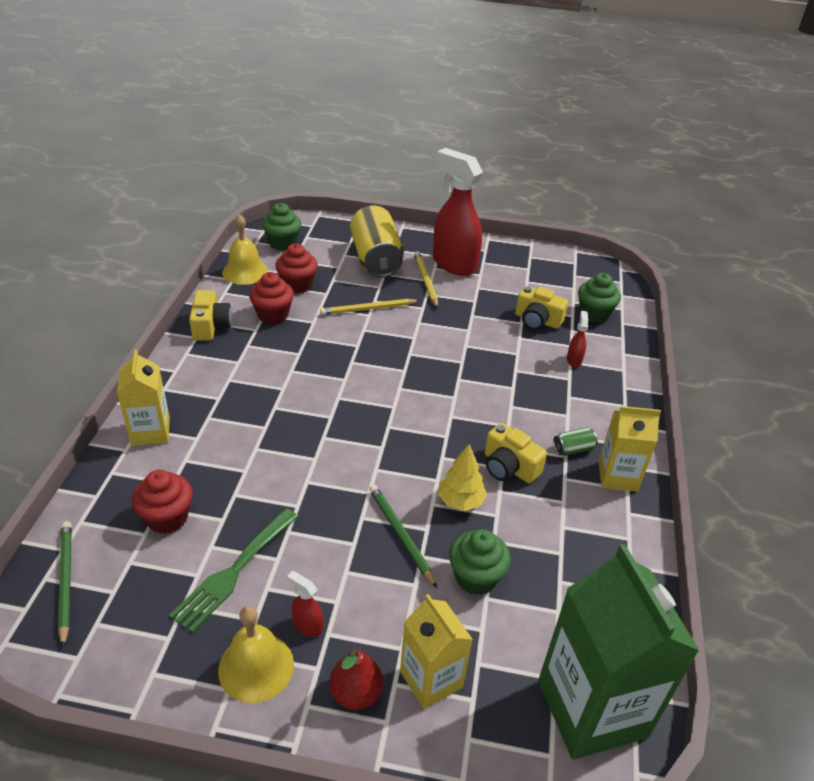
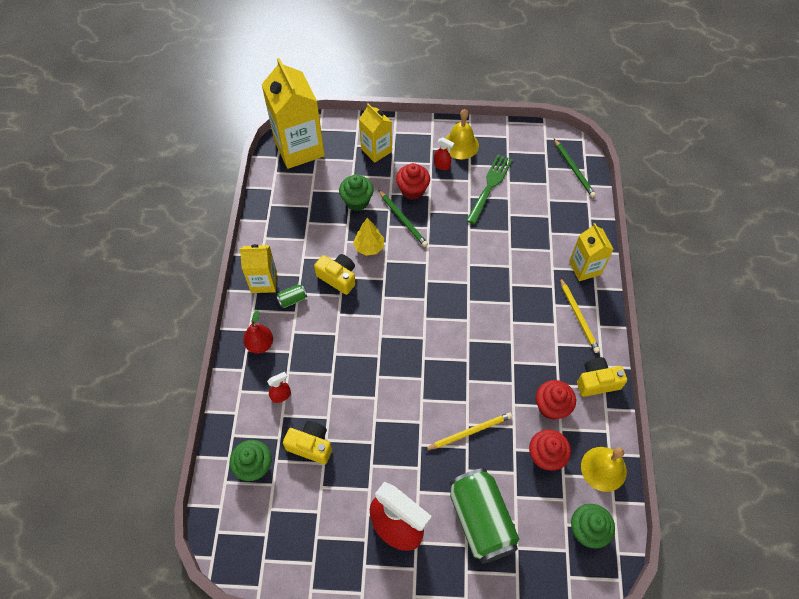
camera: 175 degrees right, 20 degrees up
(167, 518) = (541, 210): red cupcake -> red cupcake (412, 190)
(210, 326) = (597, 382): yellow camera -> yellow camera turned 90 degrees clockwise
(356, 693) = (411, 140): red pear -> red pear (260, 344)
(376, 259) = (481, 520): yellow can -> green can
(425, 281) = (423, 490): yellow pencil -> yellow pencil (578, 316)
(574, 360) = (281, 395): red spray bottle -> red spray bottle turned 120 degrees counterclockwise
(592, 708) = (299, 148): green carton -> yellow carton

